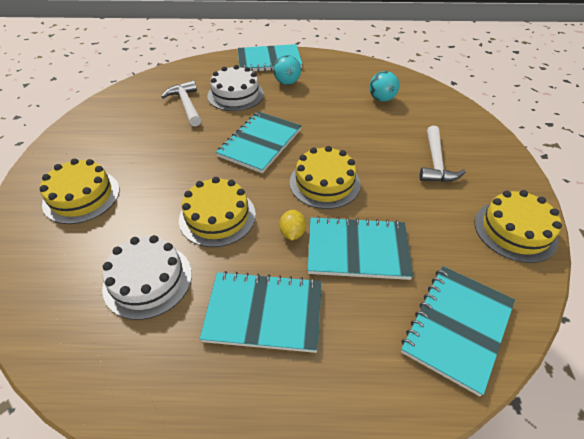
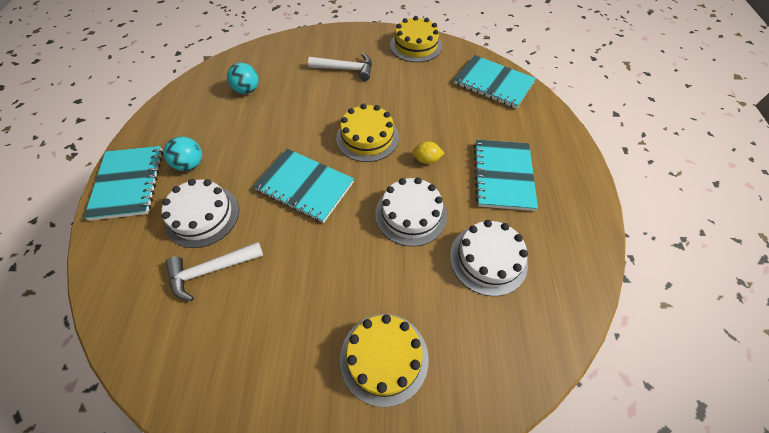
camera: 90 degrees left, 10 degrees up
(217, 217) = (411, 214): yellow cake -> white cake
(357, 249) = (439, 122): turquoise notebook -> none

